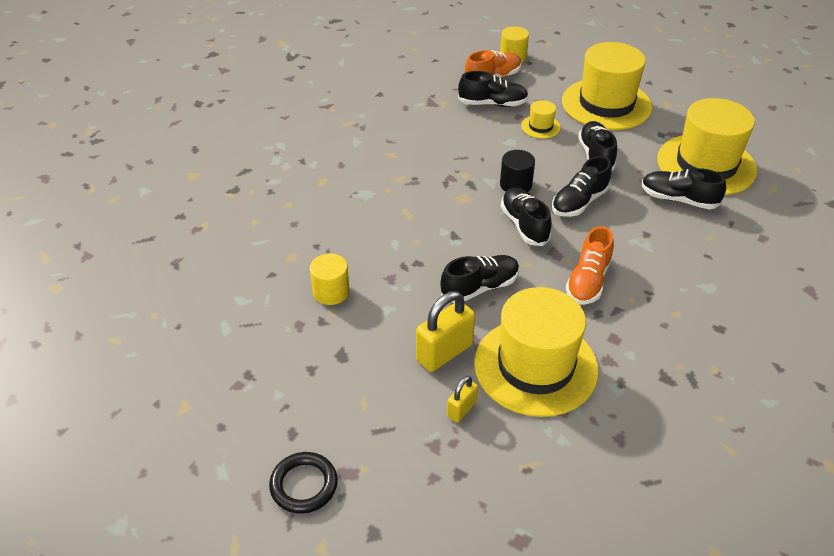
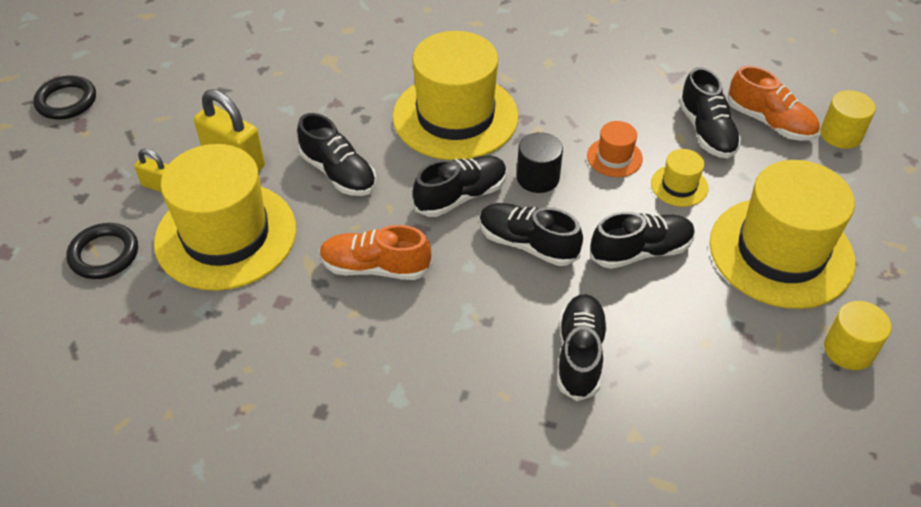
camera: 75 degrees right, 5 degrees up
(331, 292) = (304, 66): yellow cylinder -> yellow cylinder (849, 349)
(505, 147) = (614, 157): none -> orange hat
(541, 456) = (104, 254): none -> black ring
(706, 164) = (685, 388): yellow hat -> yellow hat (455, 116)

